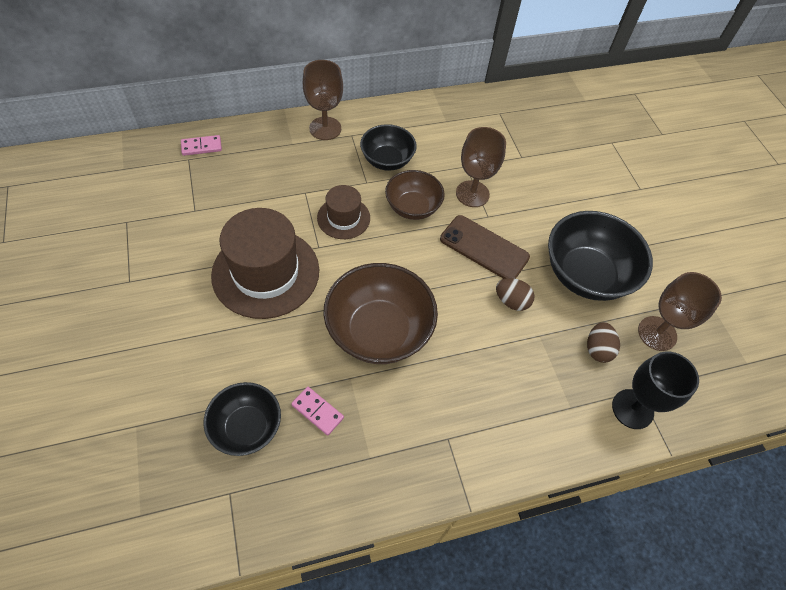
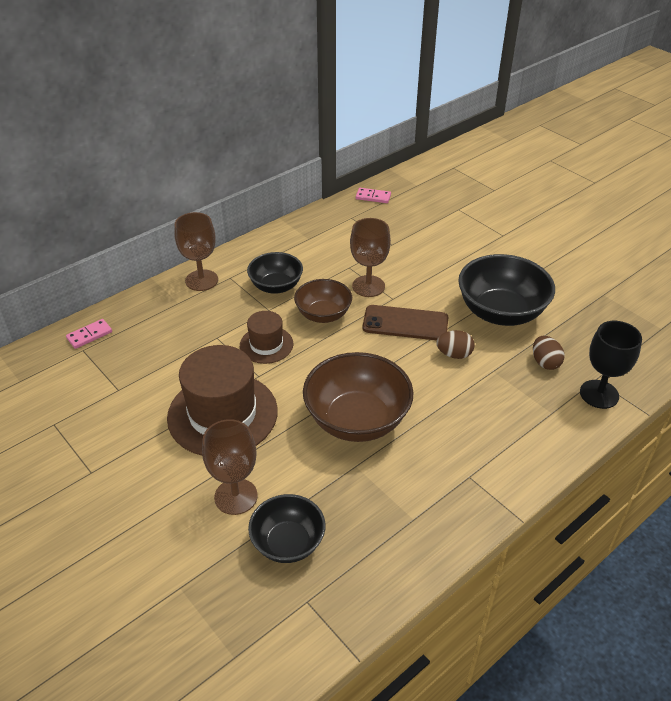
camera: 20 degrees left, 15 degrees down
(317, 411) = (344, 503): pink domino -> pink domino (373, 197)
(657, 333) = (582, 333): brown goblet -> brown goblet (236, 496)

